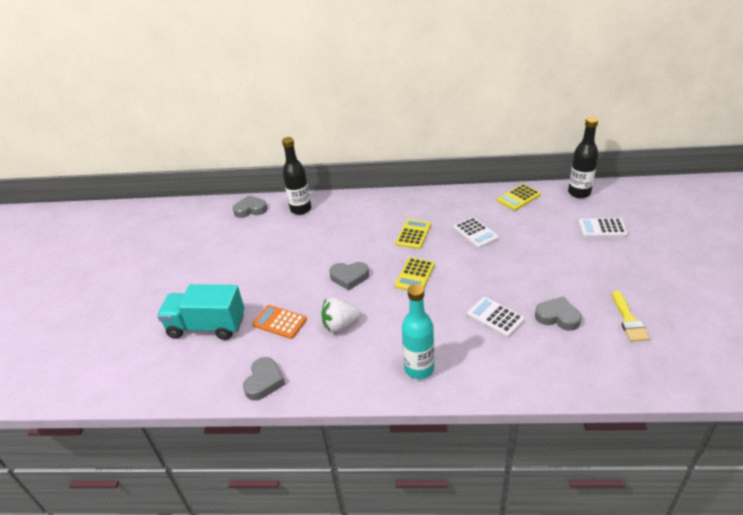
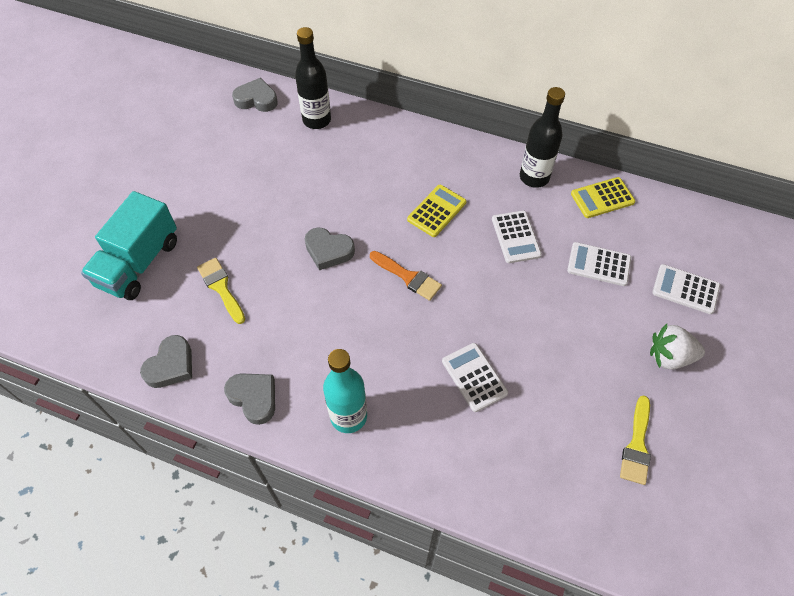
camera: 15 degrees right, 20 degrees up
(207, 326) = (139, 263): turquoise truck -> turquoise truck turned 90 degrees counterclockwise
(279, 322) = (221, 288): orange calculator -> yellow brush
(340, 325) = (288, 318): white strawberry -> white strawberry (669, 356)
(415, 275) = (408, 277): yellow calculator -> orange brush
(539, 231) = (598, 264): none -> white calculator
(557, 317) = (550, 406): grey heart -> grey heart (254, 398)
(579, 193) = (688, 219): black bottle -> black bottle (534, 177)

